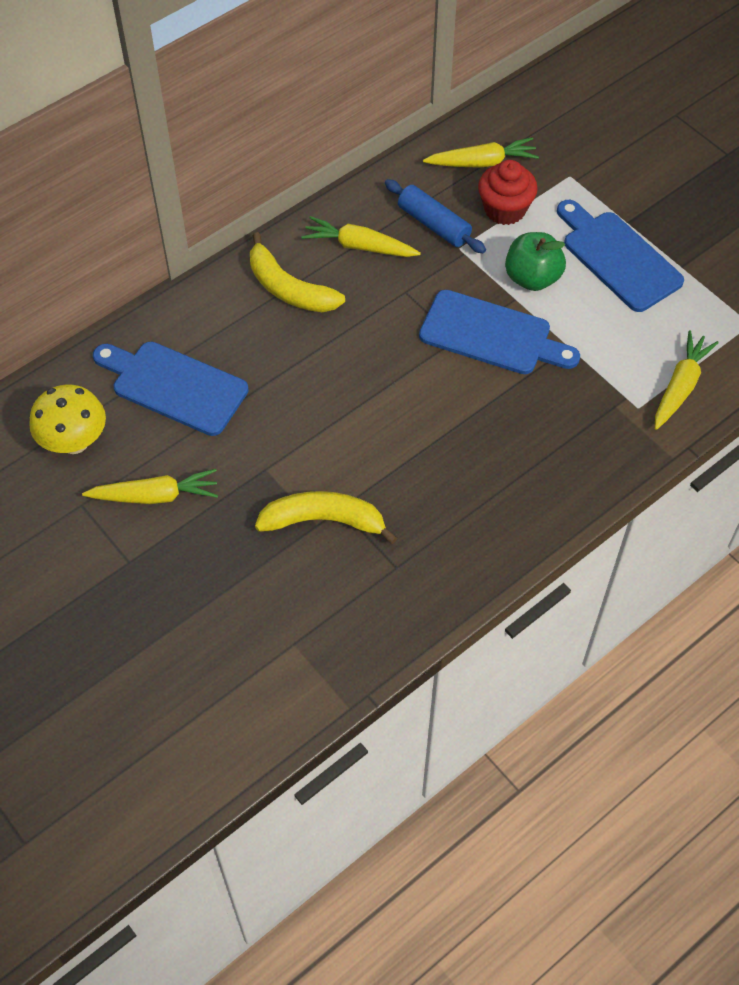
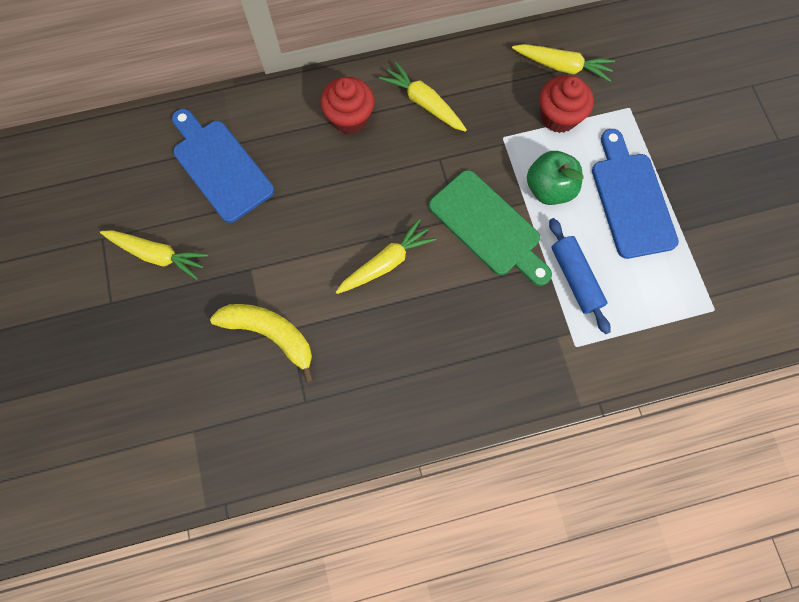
camera: 25 degrees right, 15 degrees up
(74, 442) = (124, 183): yellow mushroom -> none
(289, 288) = (349, 118): yellow banana -> red cupcake
(434, 224) = (493, 107): blue rolling pin -> blue rolling pin (575, 278)
(491, 335) = (488, 227): blue cutting board -> green cutting board
(680, 386) = (622, 342): yellow carrot -> yellow carrot (386, 263)

